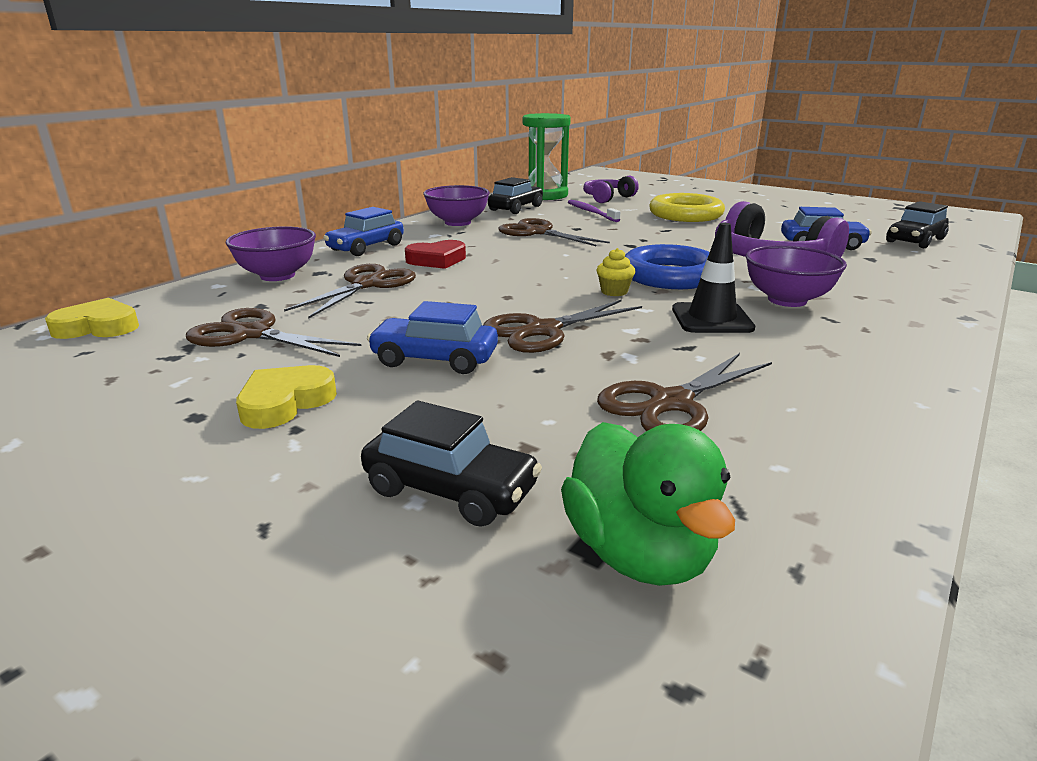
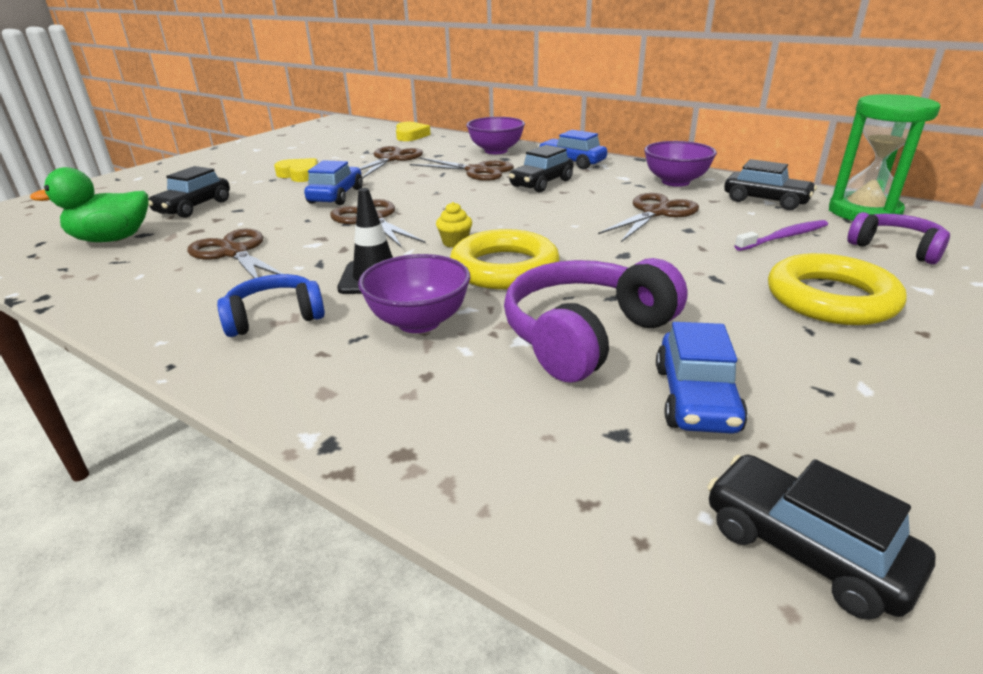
camera: 90 degrees right, 5 degrees up
(437, 260) = (541, 183): red heart -> black car
(670, 276) = (504, 268): blue ring -> yellow ring
(824, 354) = (275, 317): none -> blue headphones

